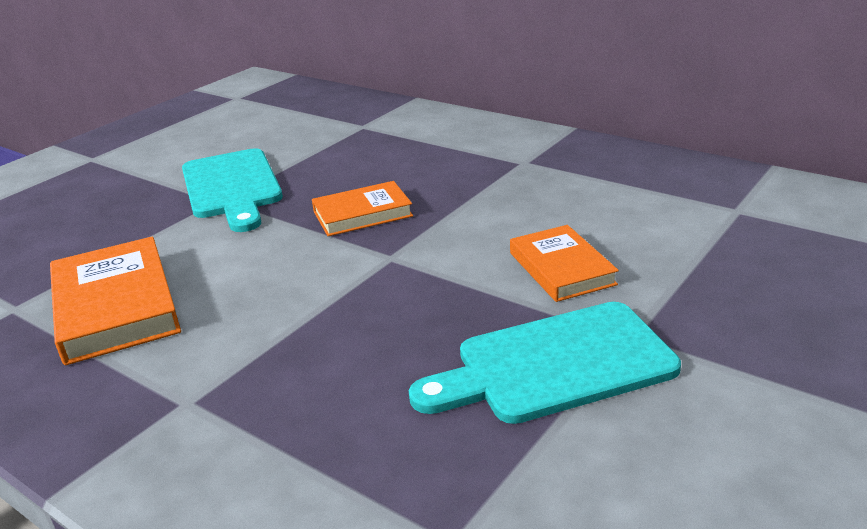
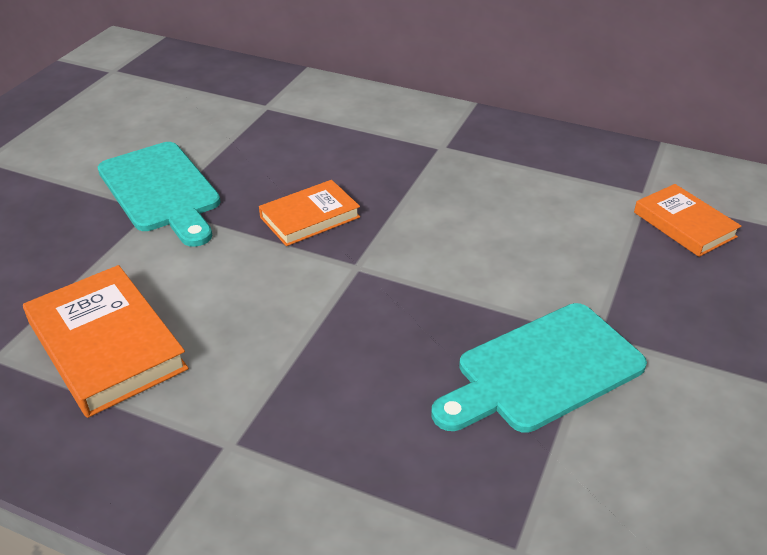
camera: 15 degrees left, 10 degrees up
(561, 268) = (516, 268): orange book -> orange book (684, 224)

